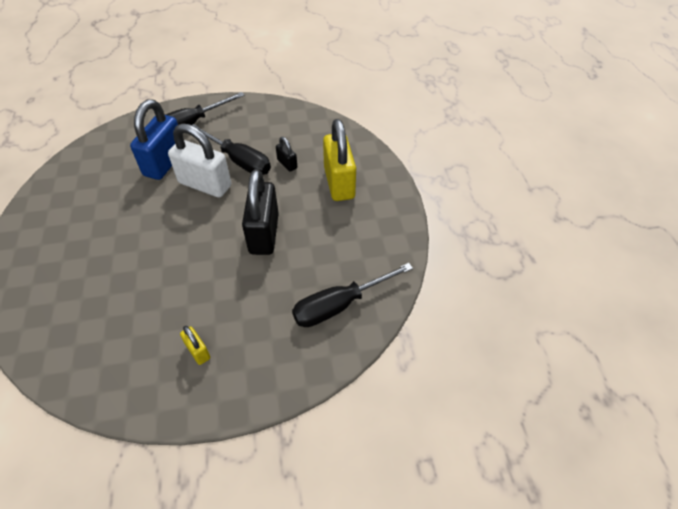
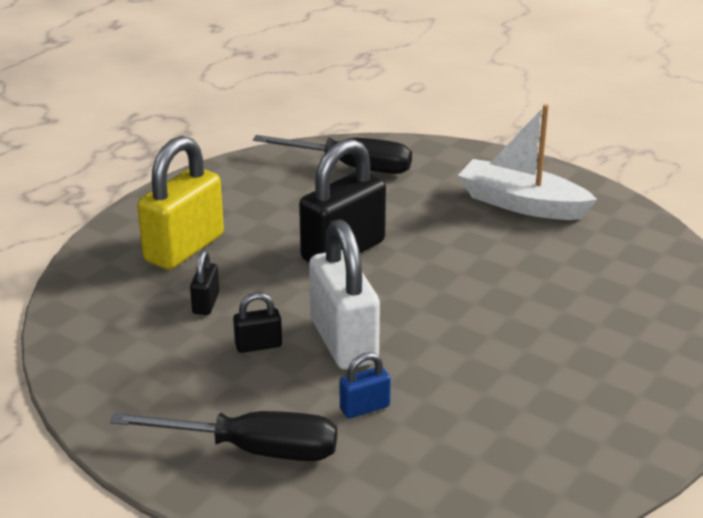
camera: 135 degrees left, 20 degrees down
(164, 163) = (365, 408): blue padlock -> blue padlock, size x0.46
(198, 351) = (522, 204): yellow padlock -> white boat
(239, 160) = (258, 345): black screwdriver -> black padlock

